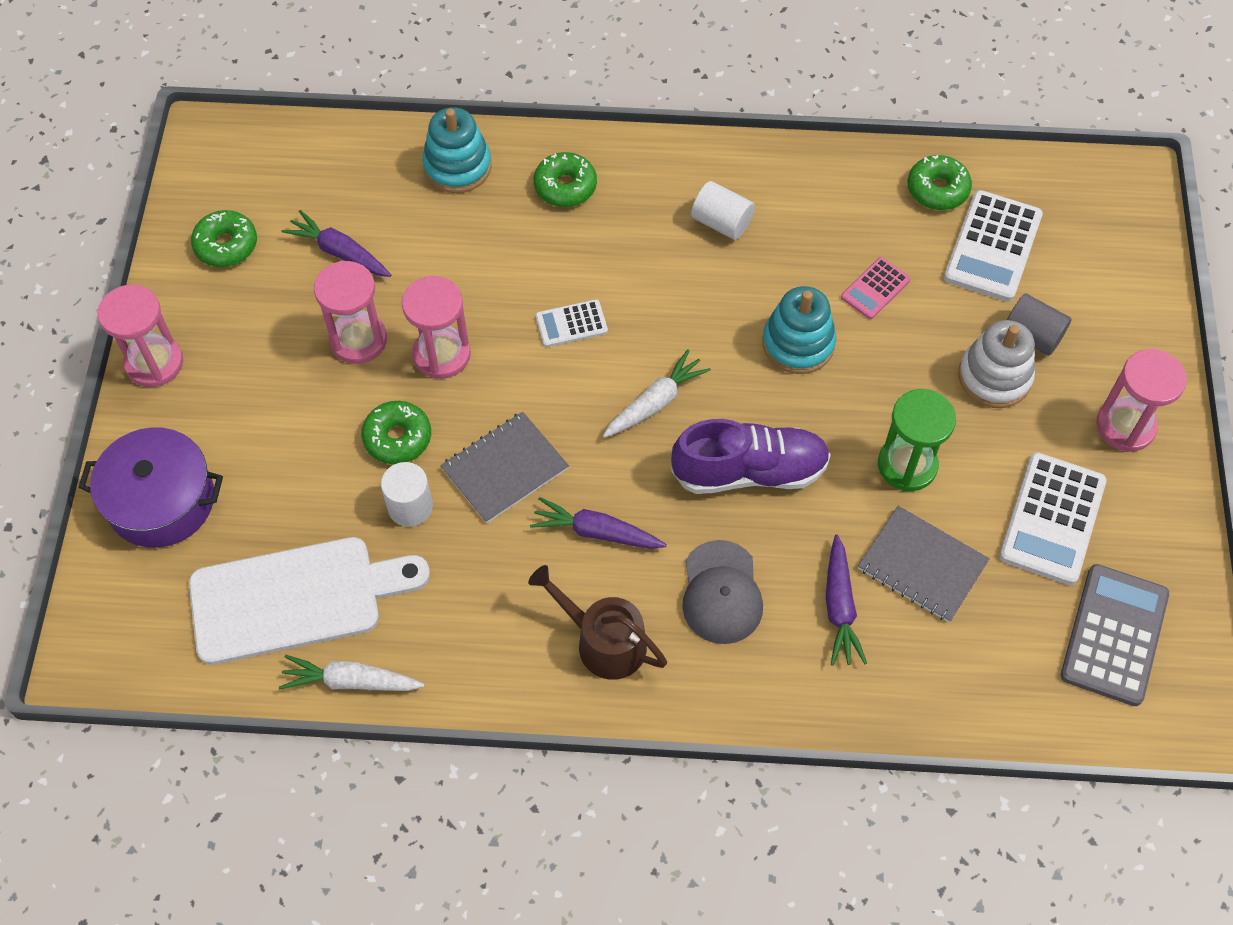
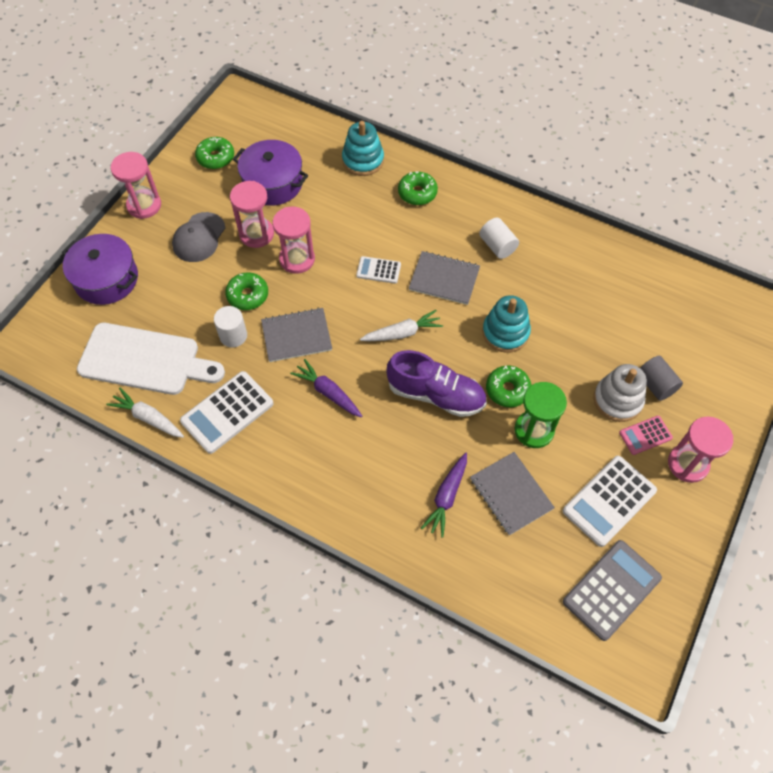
camera: 25 degrees right, 0 degrees up
(339, 252) = (273, 183): purple carrot -> purple pot
(604, 642) = (298, 456): brown watering can -> none
(672, 300) = (444, 279): none -> grey notebook
(721, 593) = (381, 458): grey cap -> grey cap (199, 237)
(875, 289) = (570, 319): pink calculator -> pink calculator (645, 435)
(937, 189) = (641, 275): green donut -> green donut (507, 390)
(992, 247) = (658, 322): white calculator -> white calculator (227, 412)

